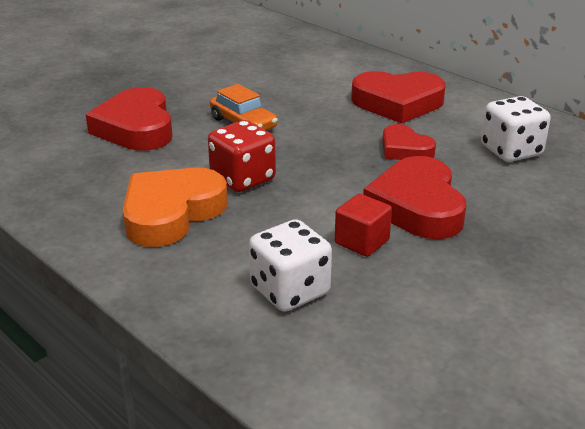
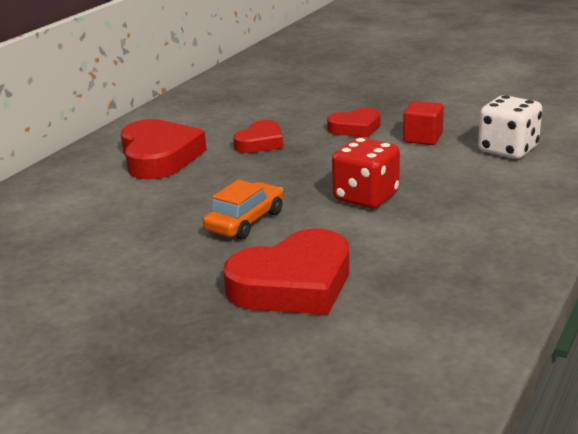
camera: 105 degrees left, 5 degrees down
(171, 213) = (455, 214): orange heart -> none
(417, 206) = (355, 128): red heart -> red heart, size x0.58
(511, 151) = (240, 109): white dice -> none

